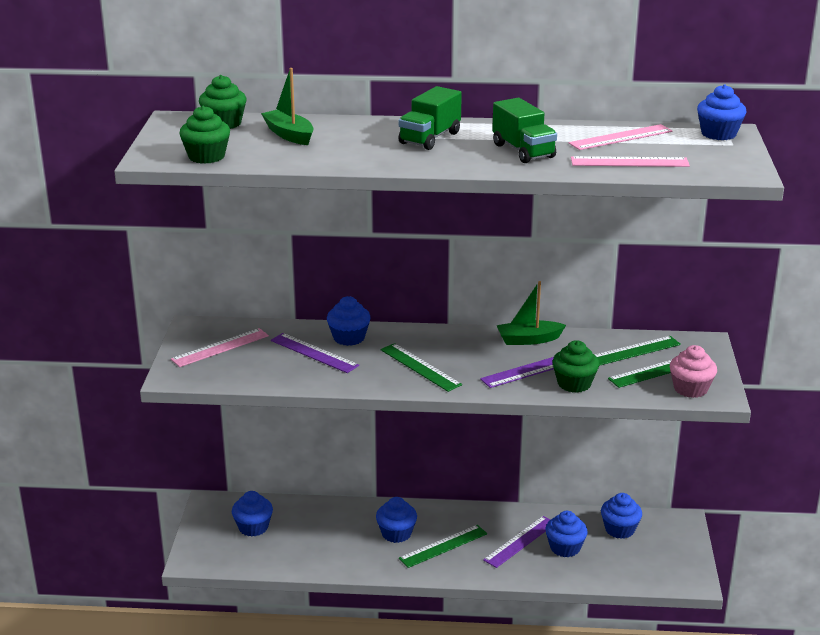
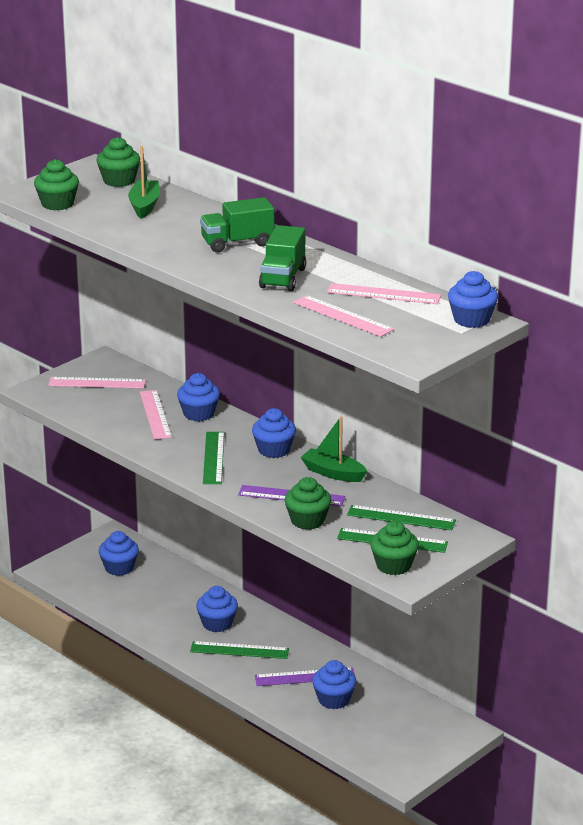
camera: 40 degrees right, 0 degrees up
(314, 353) = (155, 414): purple ruler -> pink ruler
(619, 529) = (401, 709): blue cupcake -> blue cupcake (274, 450)
(690, 389) = (393, 565): pink cupcake -> green cupcake

